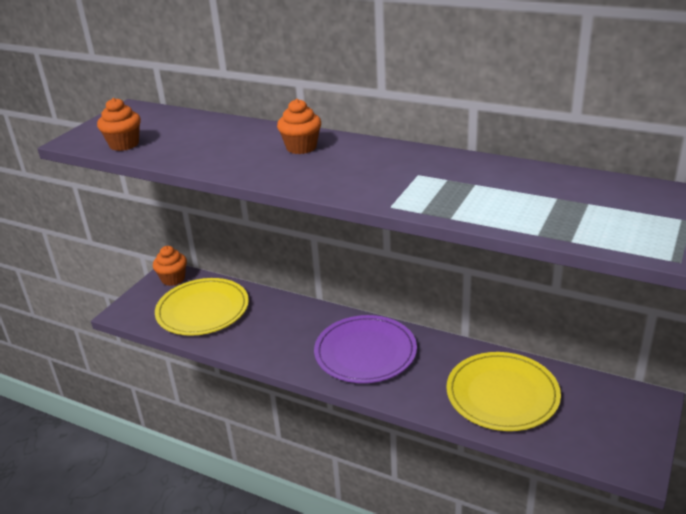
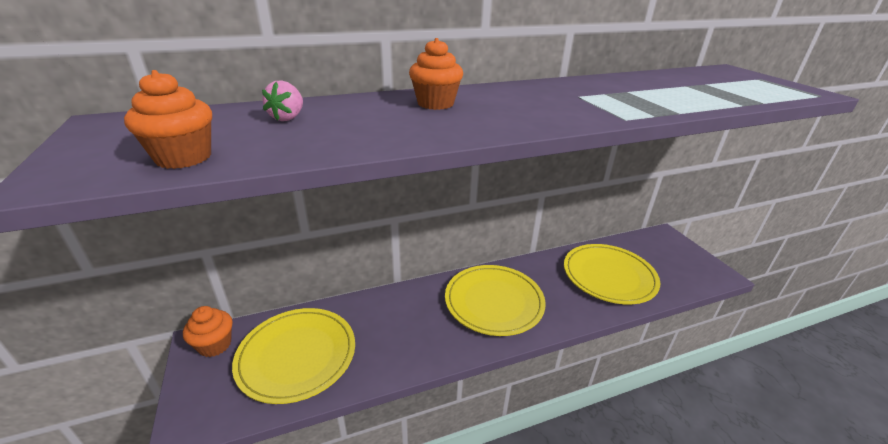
camera: 50 degrees left, 0 degrees up
(204, 132) = (288, 118): none -> pink strawberry
(365, 352) = (494, 302): purple plate -> yellow plate

